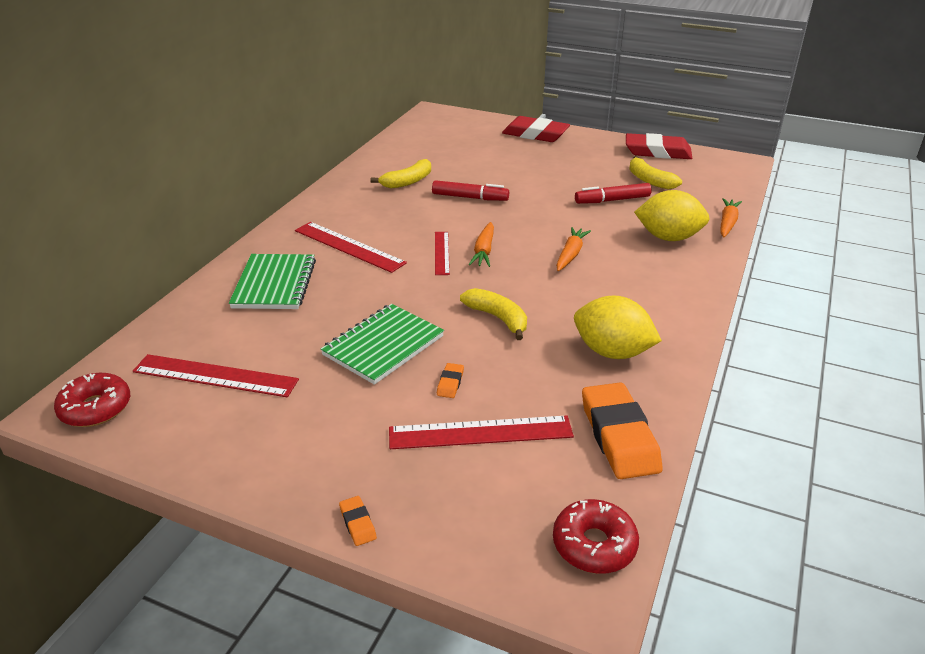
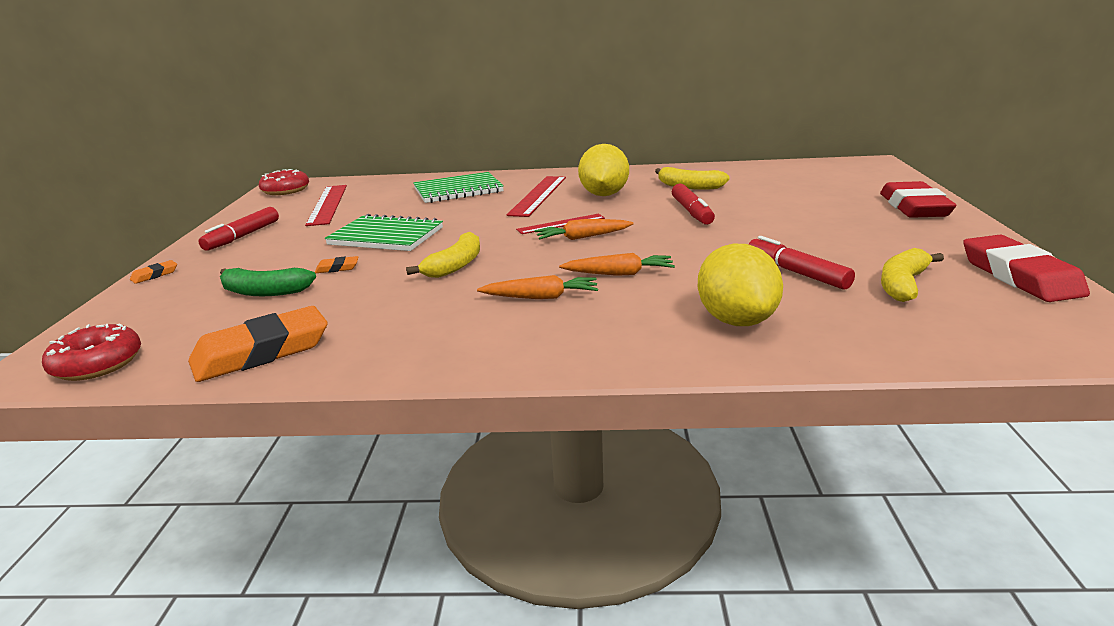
camera: 70 degrees right, 10 degrees down
(275, 449) = (242, 236): none -> red marker
(480, 433) = (264, 292): red ruler -> green banana
(612, 352) = (419, 326): yellow lemon -> yellow lemon (604, 195)
(727, 223) = (850, 358): orange carrot -> orange carrot (541, 297)

